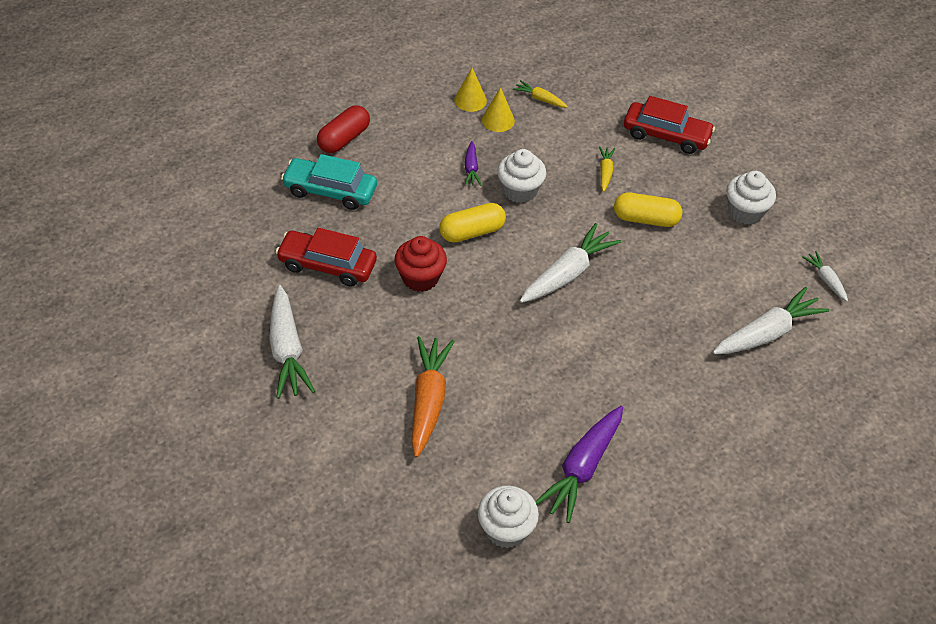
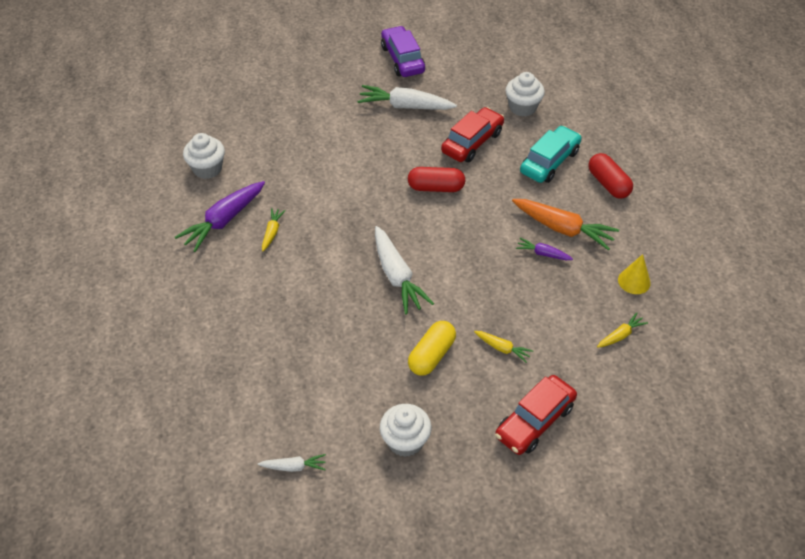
camera: 115 degrees right, 0 degrees up
(186, 384) = (402, 59): none -> purple car
(420, 278) = (436, 187): red cupcake -> red capsule
(428, 400) = (325, 161): orange carrot -> orange carrot (563, 229)
(472, 232) = (469, 231): yellow capsule -> none
(498, 120) = (600, 292): yellow cone -> none
(520, 191) = (503, 277): white cupcake -> white cupcake (522, 107)
(572, 409) = (272, 232): none -> yellow carrot
(582, 468) = (224, 221): purple carrot -> purple carrot turned 105 degrees counterclockwise
(767, 333) = (265, 388): white carrot -> none

